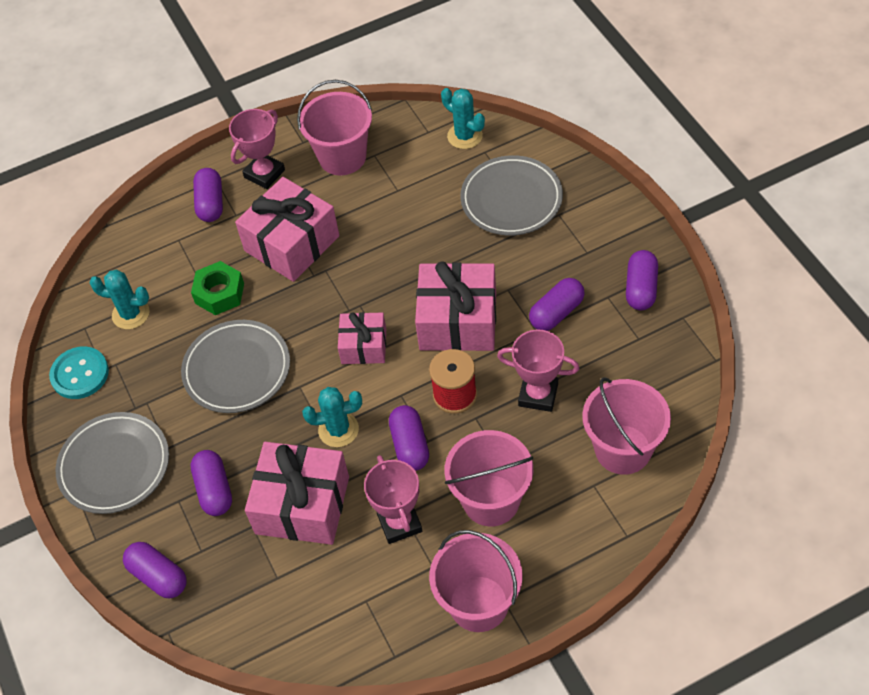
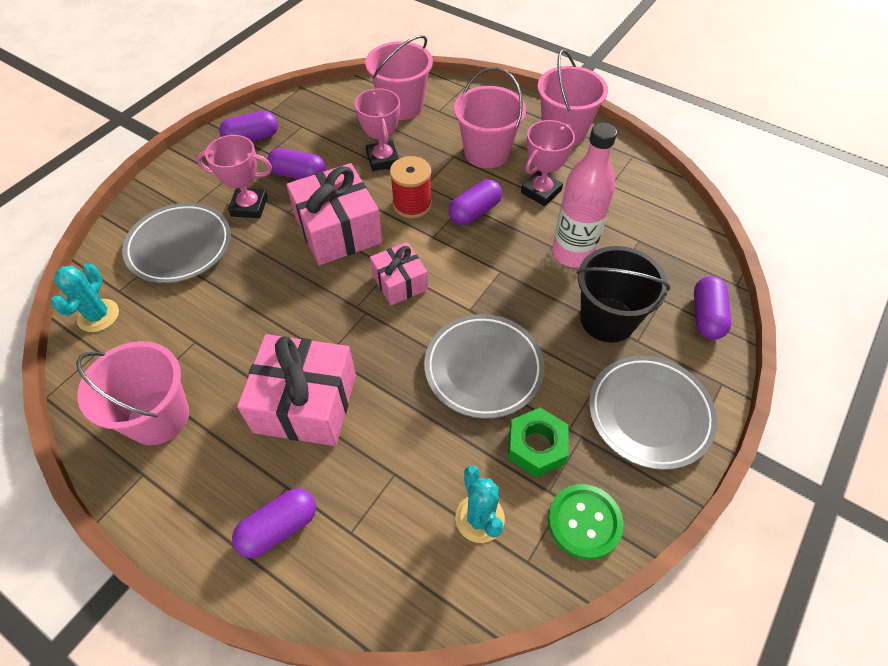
camera: 125 degrees left, 0 degrees up
(80, 374) = (584, 522): turquoise button -> green button
(214, 490) = (607, 319): purple capsule -> black bucket
(219, 293) = (404, 438): green nut -> green nut (536, 446)
(264, 174) = (209, 490): pink trophy -> pink trophy (249, 206)
(302, 505) = (572, 253): pink gift -> pink bottle
(338, 430) = (492, 262): turquoise cactus -> none

